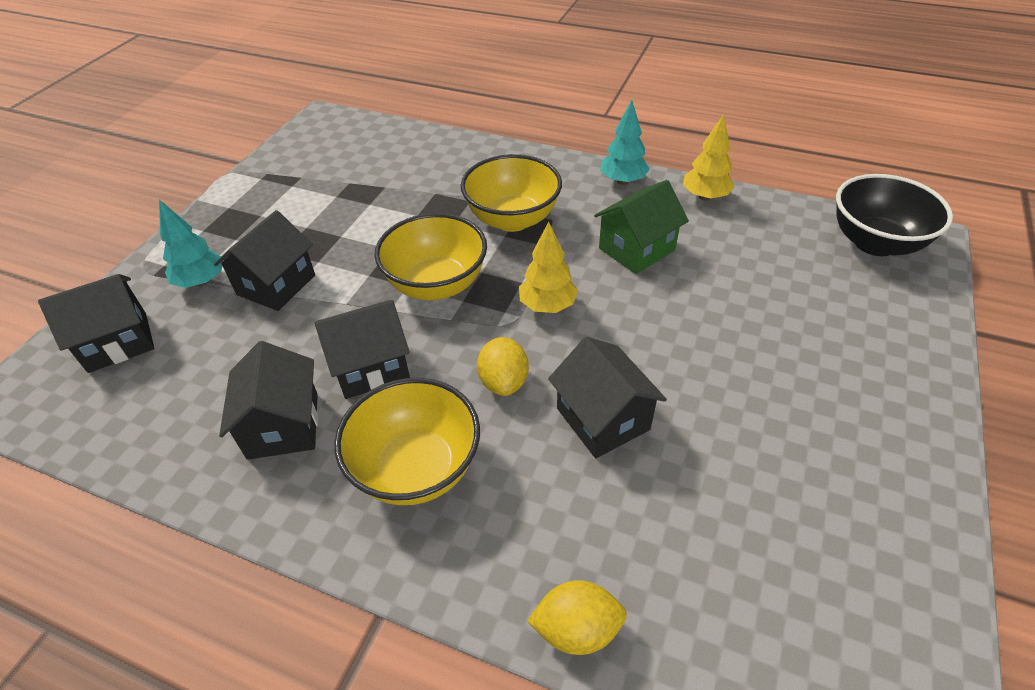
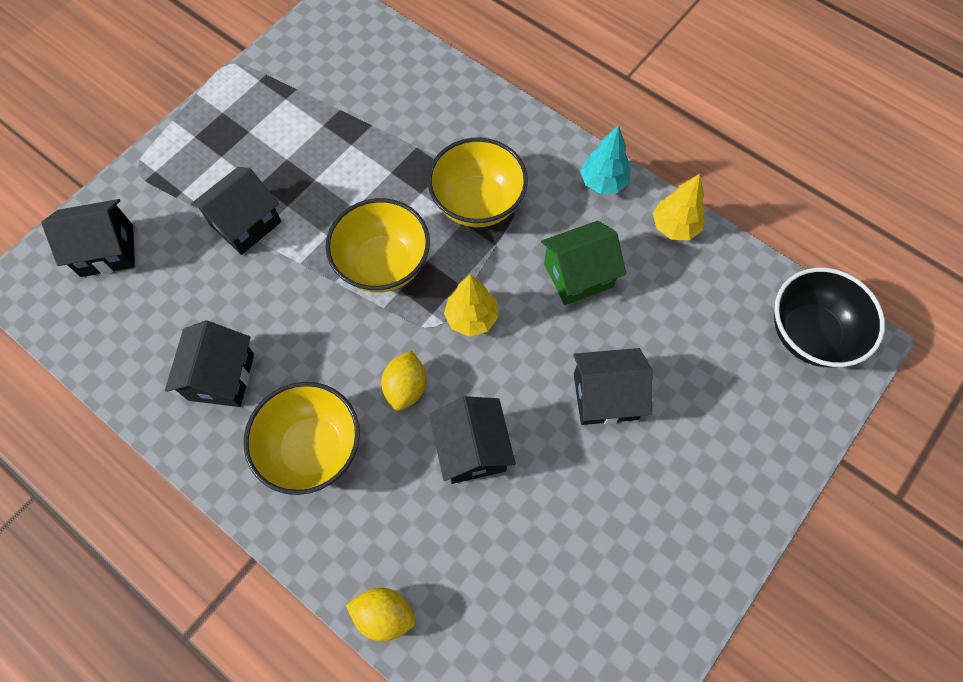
camera: 15 degrees right, 20 degrees up
(201, 282) = (183, 201): turquoise tree -> none
(371, 367) = (303, 339): black house -> black house (605, 396)

